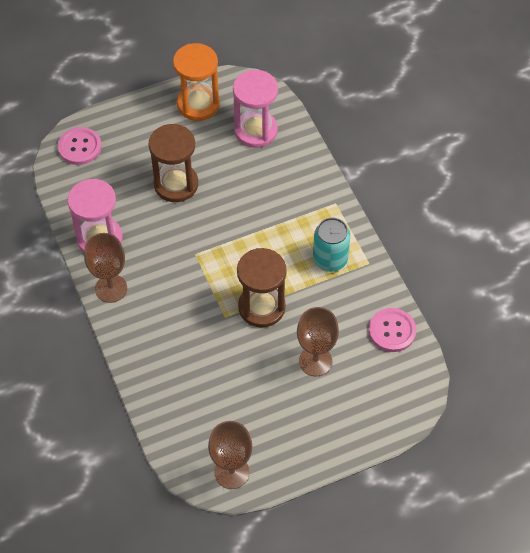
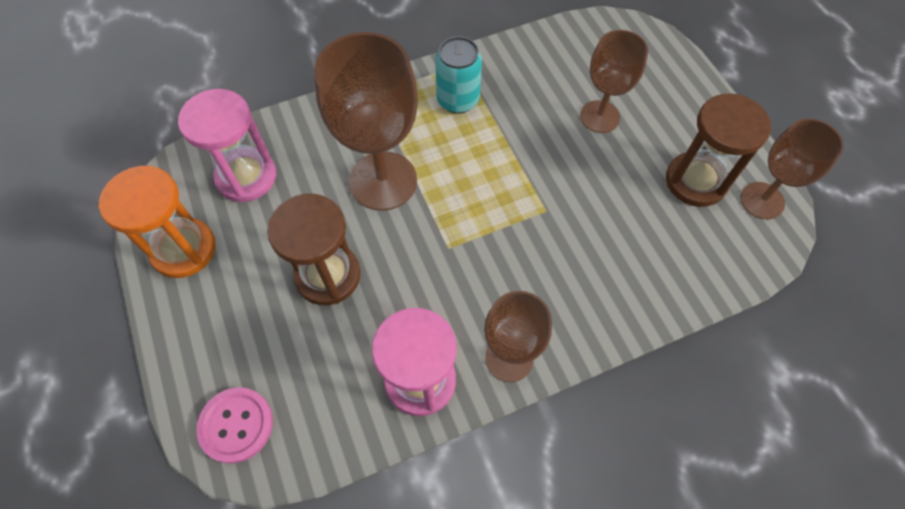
camera: 90 degrees left, 5 degrees up
(252, 212) = (383, 181): none -> brown goblet
(261, 307) = (529, 170): brown hourglass -> brown hourglass (695, 181)
(392, 331) = (552, 47): pink button -> none

